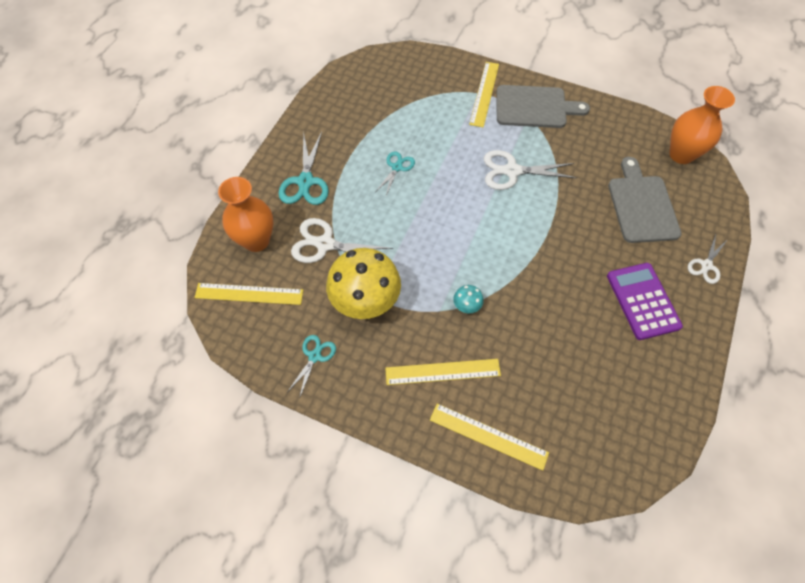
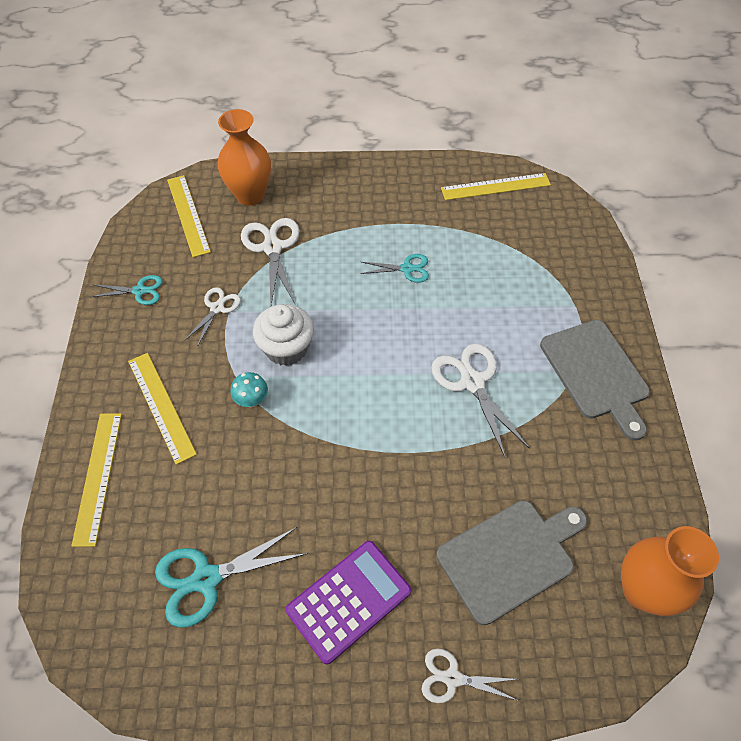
camera: 65 degrees right, 5 degrees down
(305, 182) = (341, 202): turquoise scissors -> turquoise scissors (206, 579)
(366, 303) = (217, 308): yellow mushroom -> white scissors
(430, 268) = (286, 348): none -> white cupcake
(484, 93) = (578, 312): yellow ruler -> yellow ruler (495, 187)

